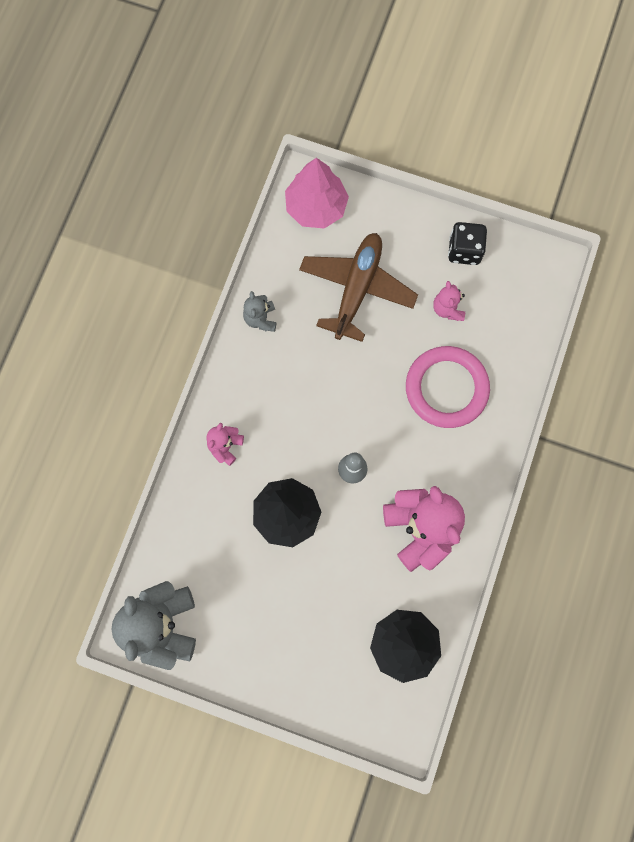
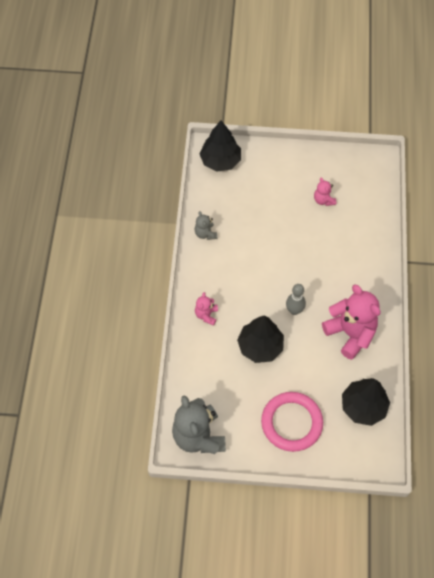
camera: 15 degrees left, 15 degrees down
(316, 207) = (220, 161): pink tree -> black tree
(357, 289) = (262, 202): brown plane -> none
(446, 388) = (338, 246): pink ring -> pink ring (291, 423)
(464, 250) = (322, 164): black dice -> none

